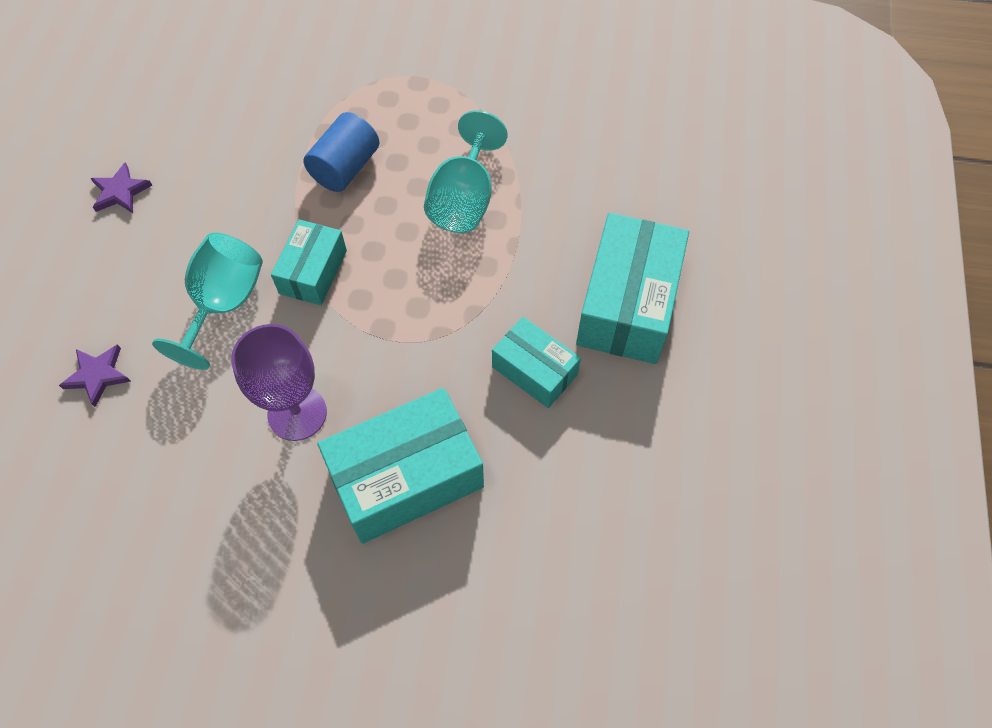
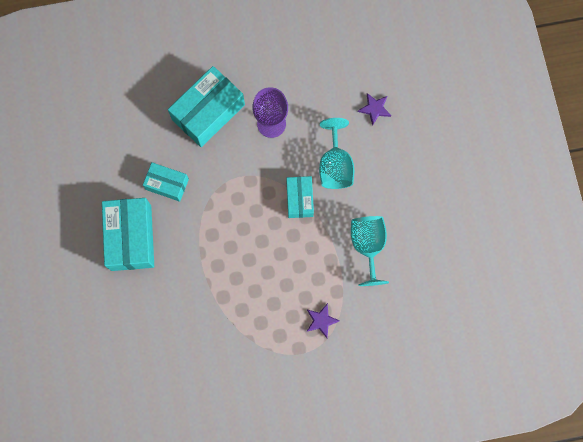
camera: 160 degrees right, 15 degrees up
(120, 191) = (427, 210): purple star -> purple star (321, 320)
(345, 168) = (313, 270): blue cylinder -> none
(464, 200) = (238, 272): turquoise goblet -> turquoise goblet (368, 245)

